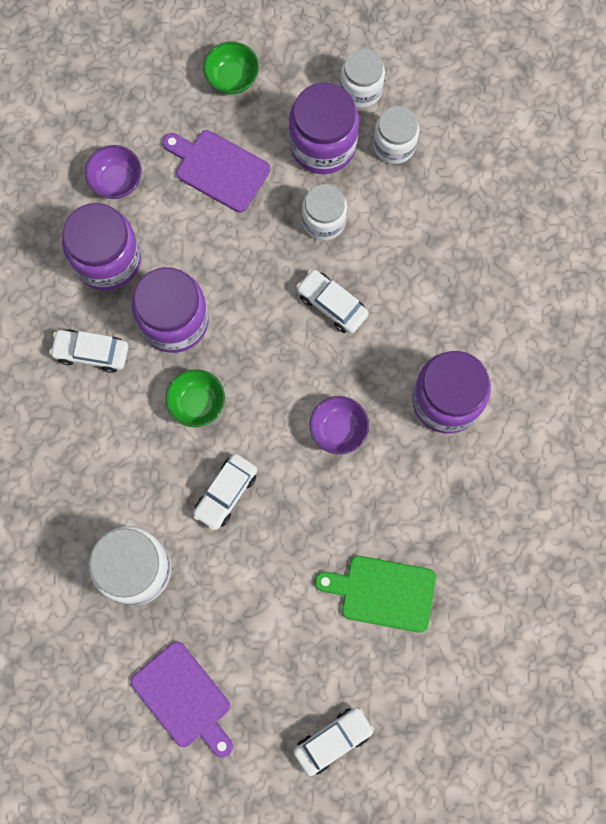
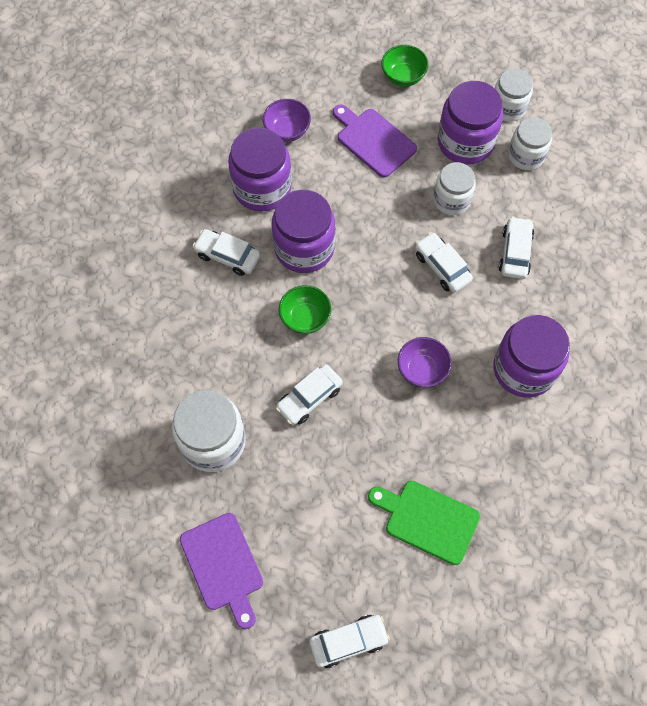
camera: 15 degrees right, 10 degrees down
(407, 267) = (515, 252): none -> white car

